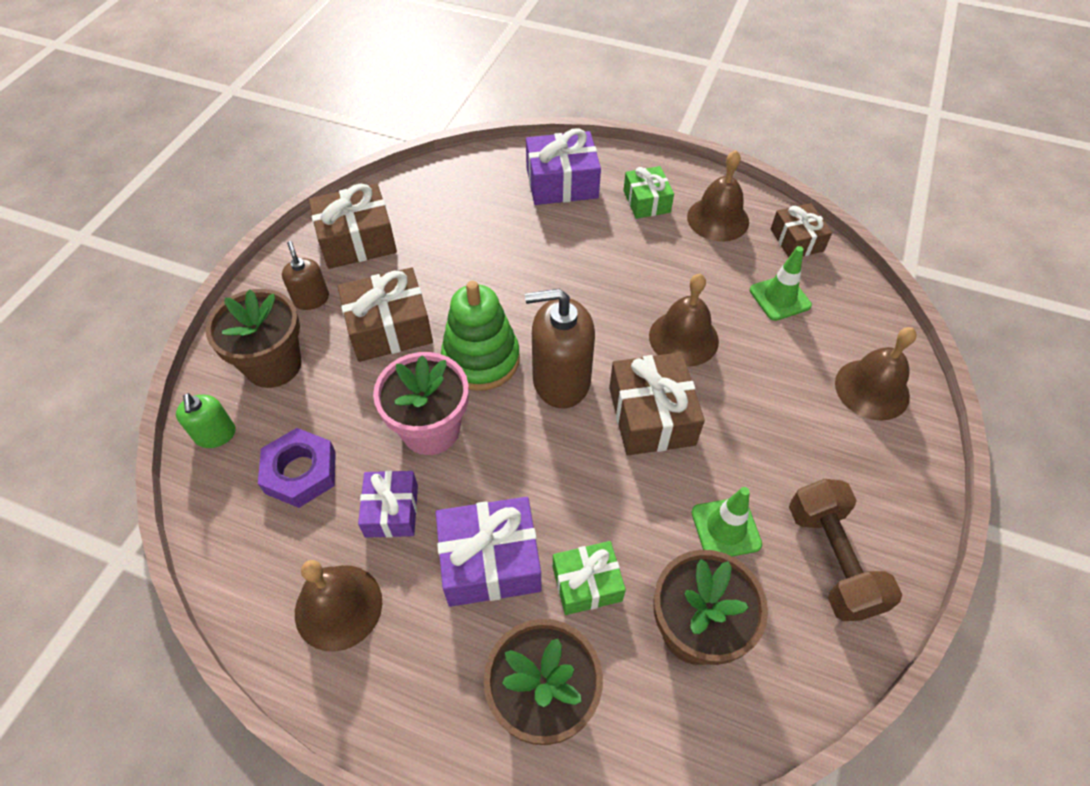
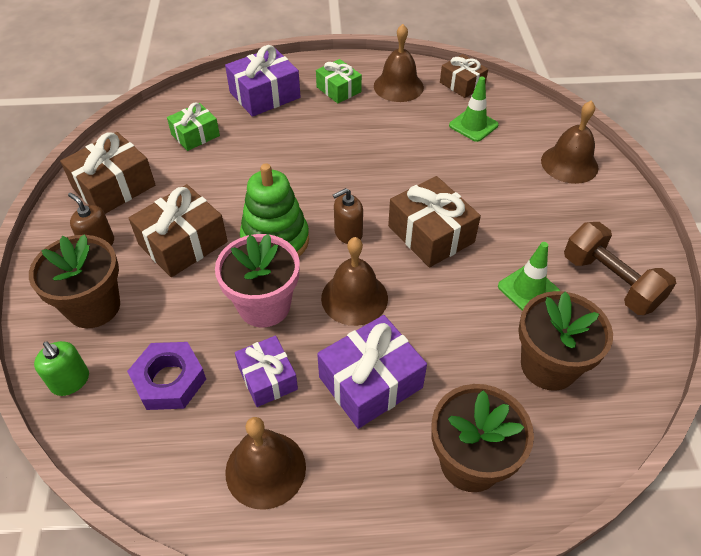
camera: 25 degrees left, 5 degrees down
(561, 380) = (348, 233): brown soap dispenser -> brown soap dispenser, size x0.54
(587, 583) = (453, 367): green gift -> green gift (195, 135)
(683, 338) = (422, 173): brown bell -> brown bell (354, 298)

